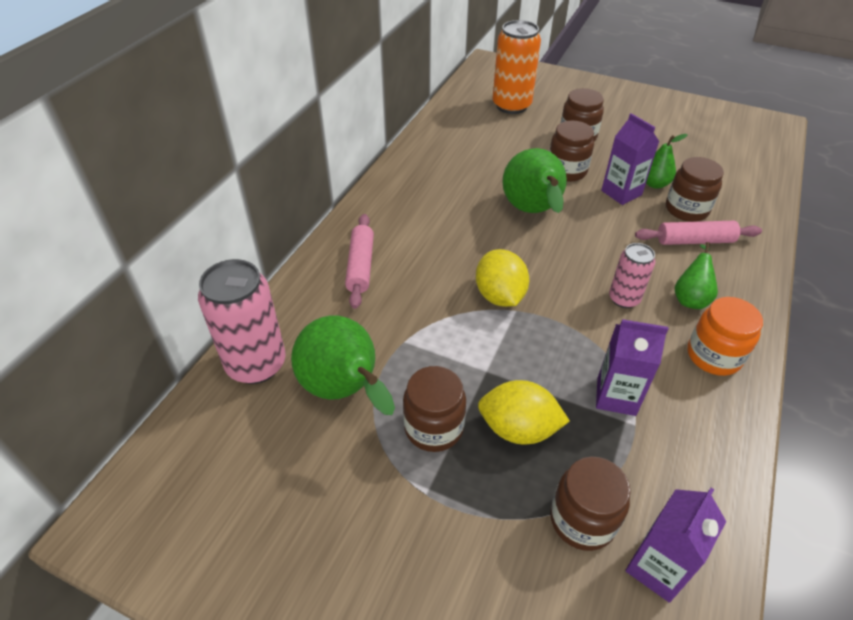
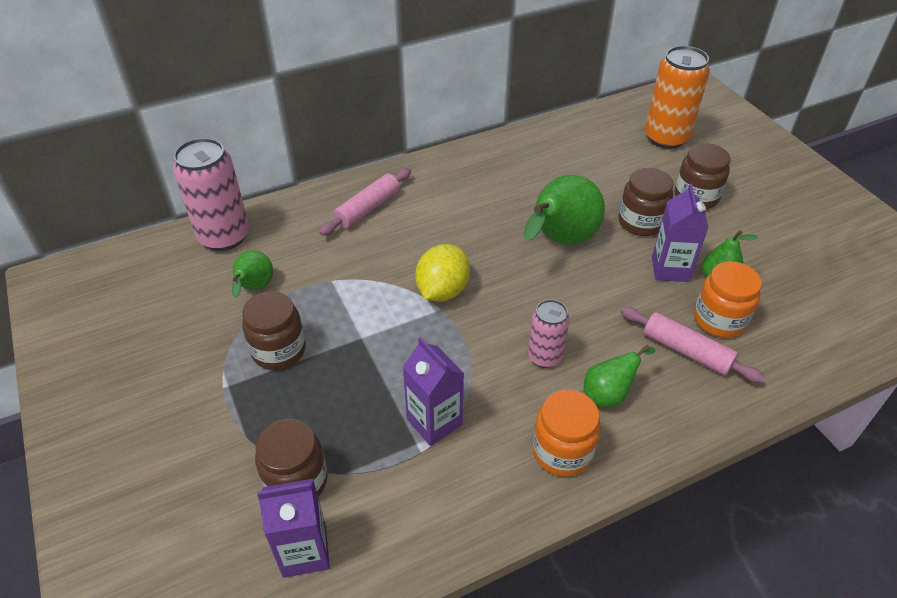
camera: 40 degrees right, 0 degrees up
(345, 391) = (254, 288): green pear -> green pear, size x0.55
(518, 429) = (332, 392): yellow lemon -> none
(686, 209) = (719, 320): brown jar -> orange jar

